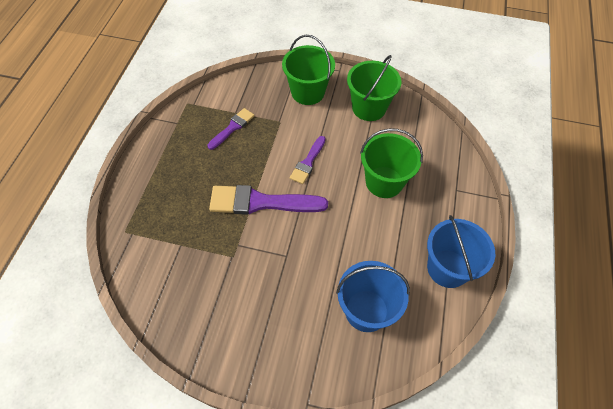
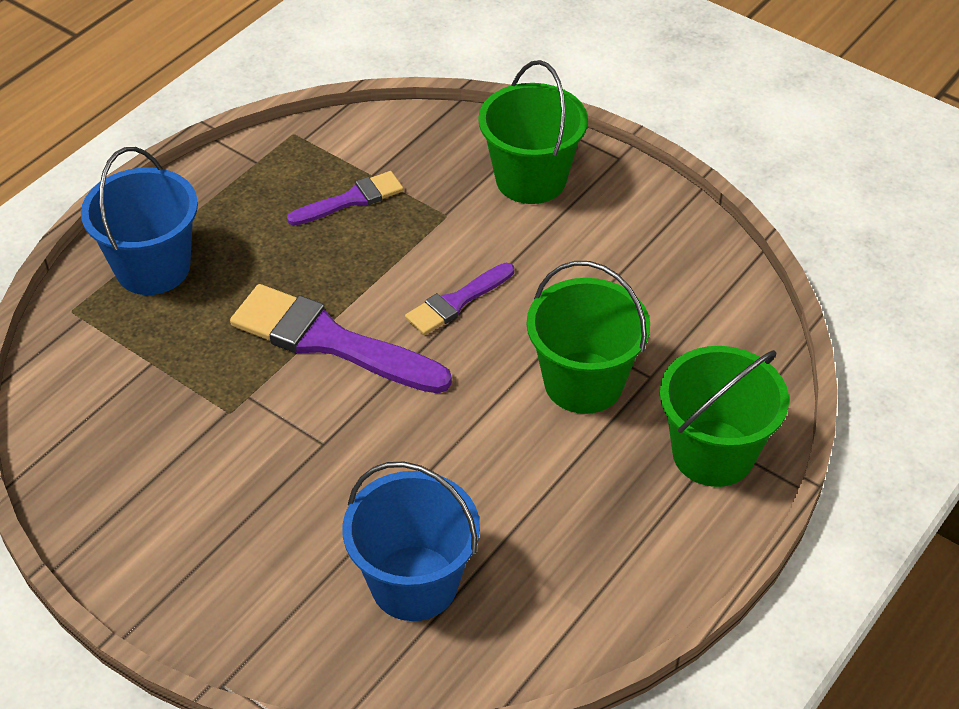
camera: 25 degrees right, 10 degrees down
(369, 108) = (636, 242): green bucket -> green bucket (713, 453)
(447, 268) = (614, 571): blue bucket -> blue bucket (153, 268)

